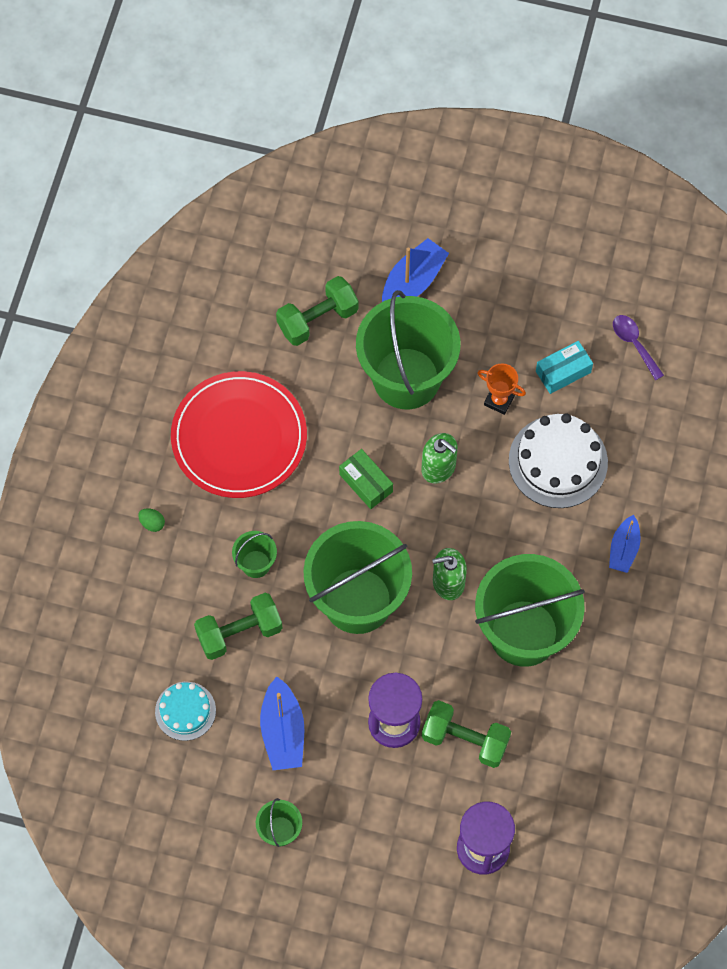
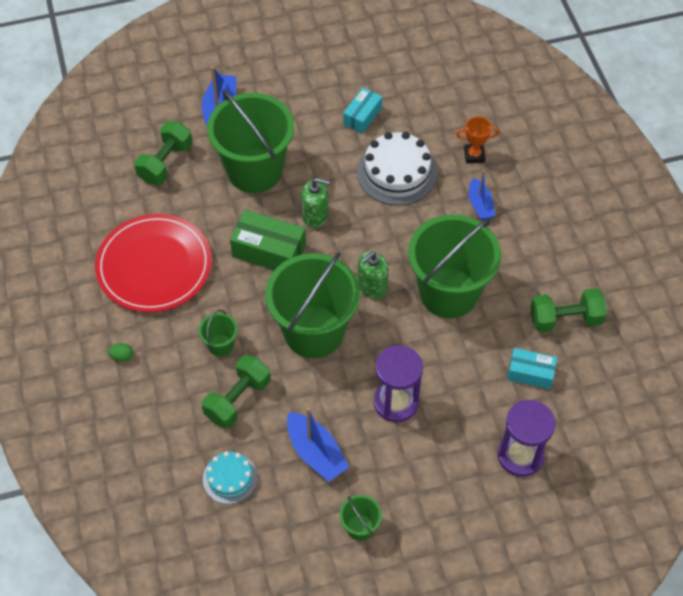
camera: 30 degrees left, 10 degrees down
(366, 483) = (269, 251): green box -> green box, size x1.58
(465, 739) = (456, 386): green dumbbell -> green dumbbell (565, 319)
(499, 400) = (330, 154): orange trophy -> orange trophy (474, 155)
(551, 768) = (530, 373): none -> turquoise box
(634, 344) = (399, 78): purple spoon -> none

